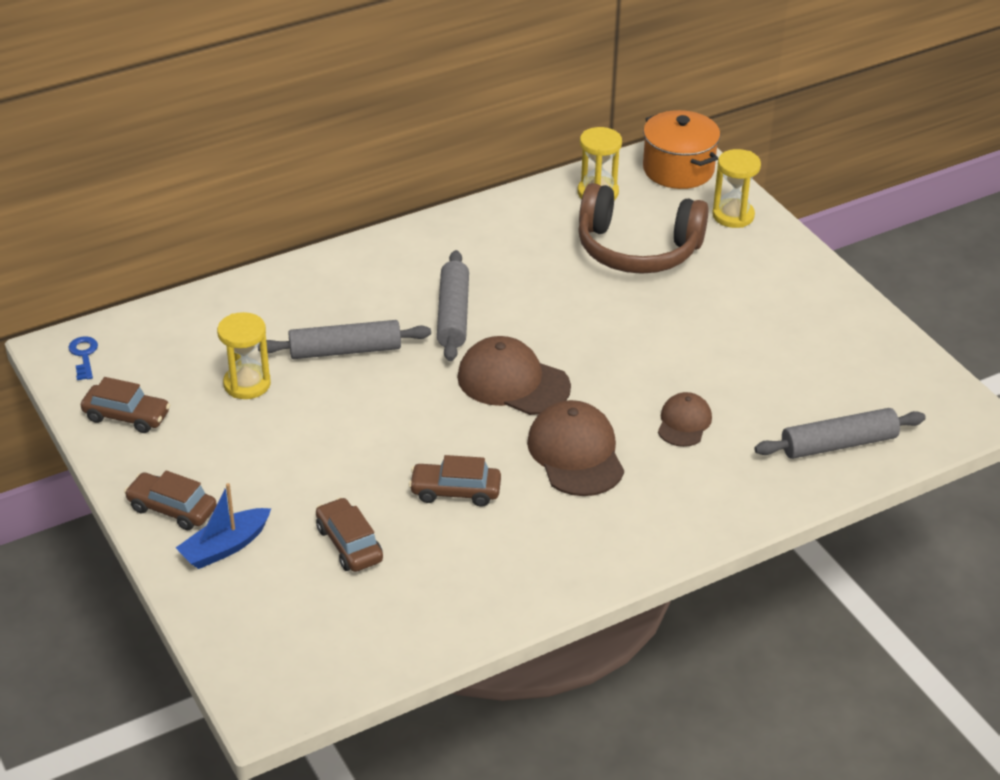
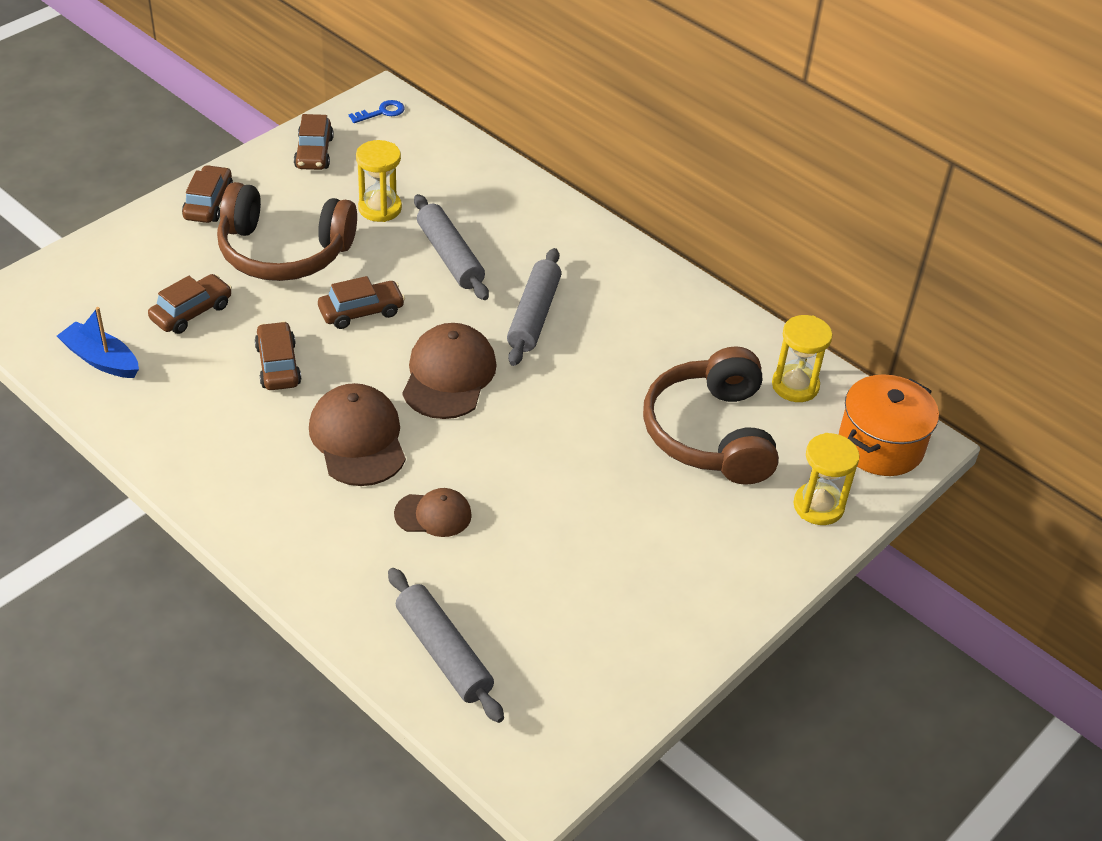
camera: 70 degrees right, 5 degrees up
(225, 547) = (170, 242): blue boat -> blue boat (101, 359)
(282, 463) = (284, 251): none -> brown headphones
(400, 423) = (361, 312): none -> brown car
(453, 315) = (533, 315): grey rolling pin -> grey rolling pin turned 60 degrees counterclockwise
(576, 453) = (358, 439): brown cap -> brown cap turned 75 degrees counterclockwise

